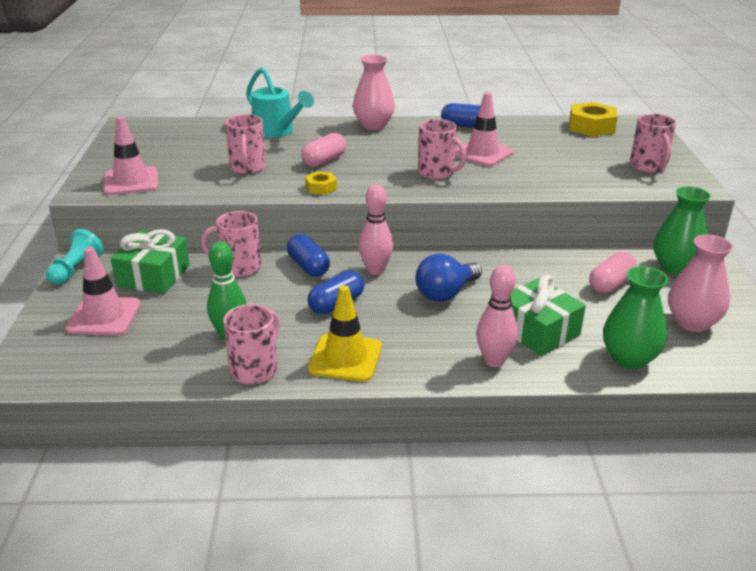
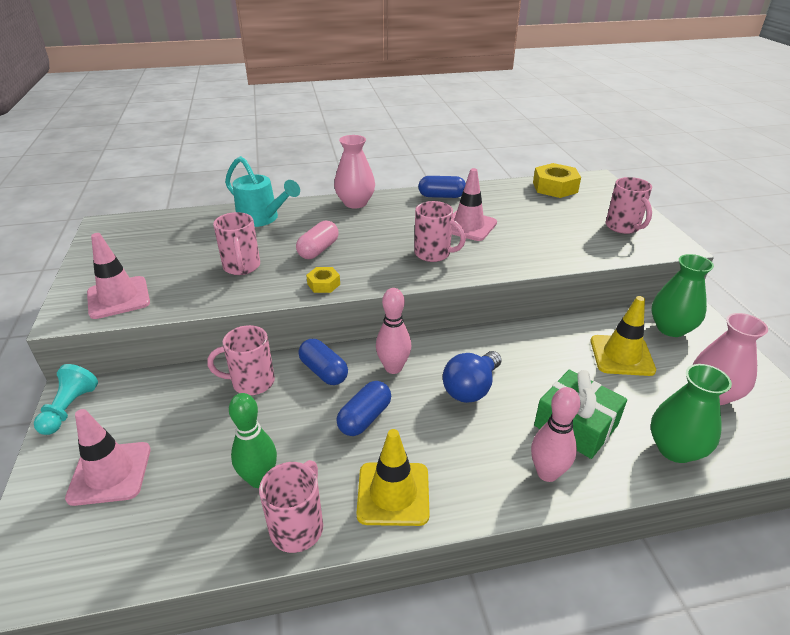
camera: 10 degrees left, 5 degrees up
(153, 276) = (159, 406): green gift -> none
(610, 284) = (621, 355): pink capsule -> yellow traffic cone

